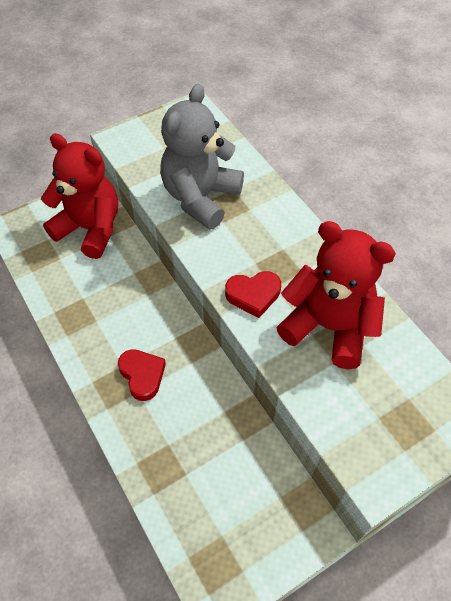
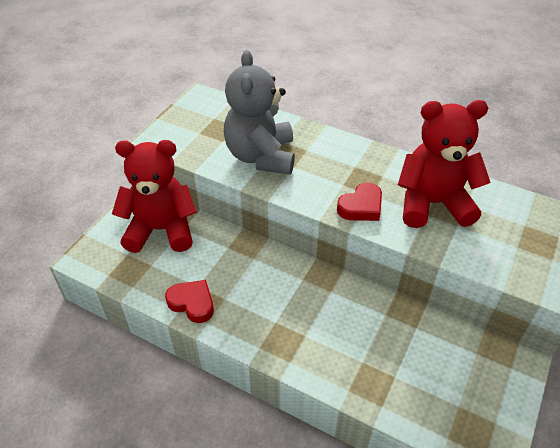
camera: 30 degrees left, 10 degrees down
(142, 375) = (299, 321): red heart -> red heart (192, 303)

